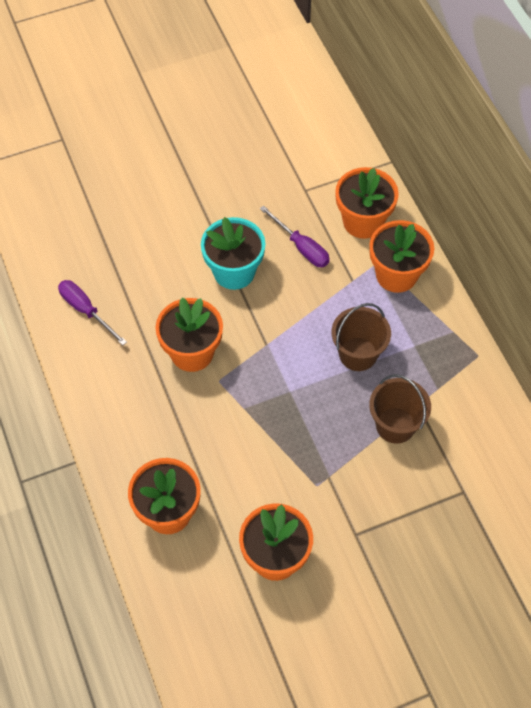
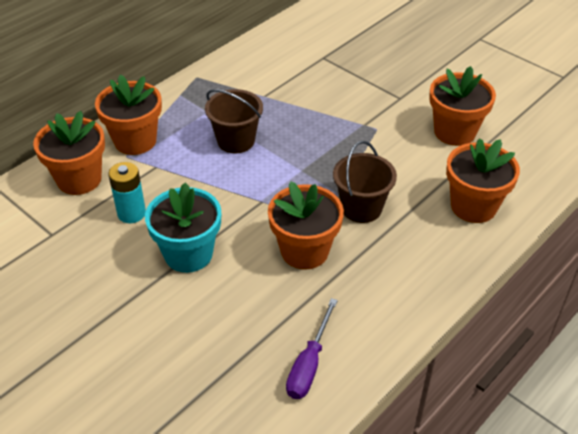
camera: 115 degrees left, 15 degrees down
(301, 247) = (131, 213): purple screwdriver -> turquoise battery
(395, 425) = (291, 102): brown bucket -> brown bucket (361, 208)

